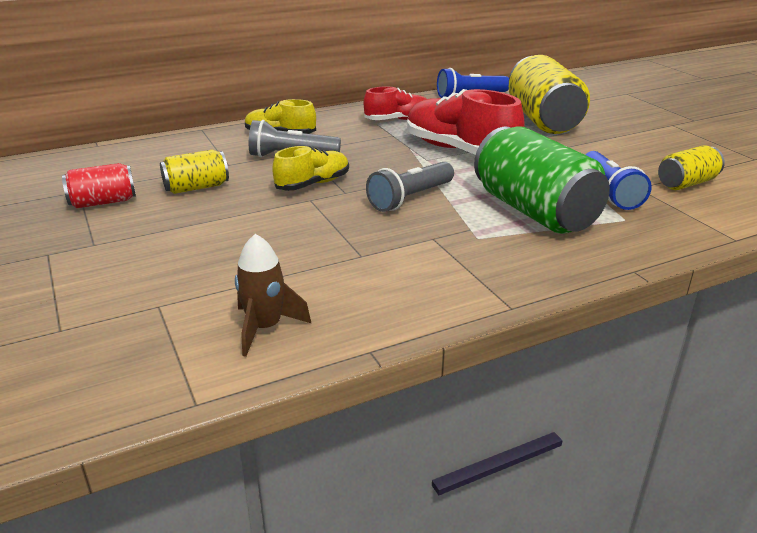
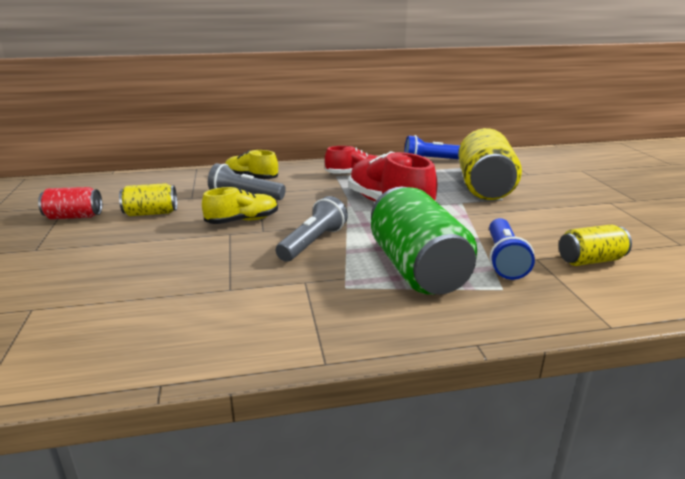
camera: 15 degrees right, 5 degrees down
(265, 328) = (93, 344): brown rocket -> none
(410, 198) = (313, 243): grey flashlight -> grey flashlight turned 150 degrees clockwise

